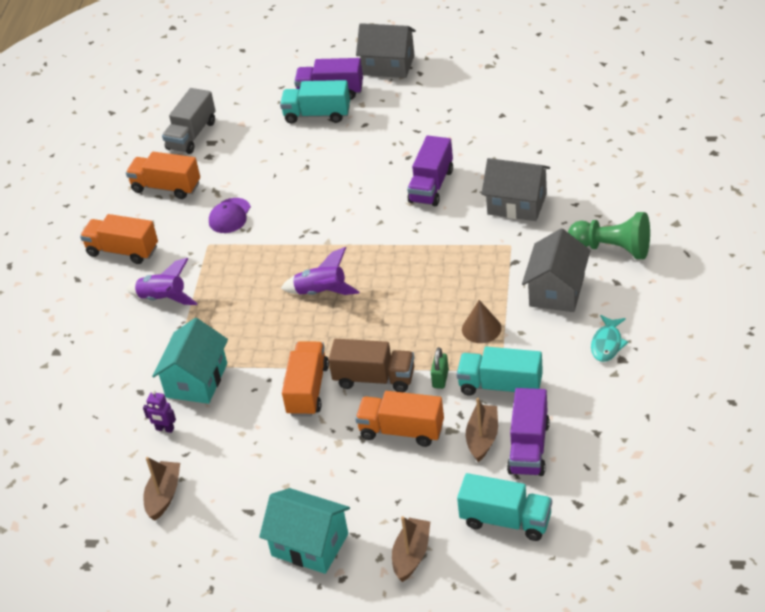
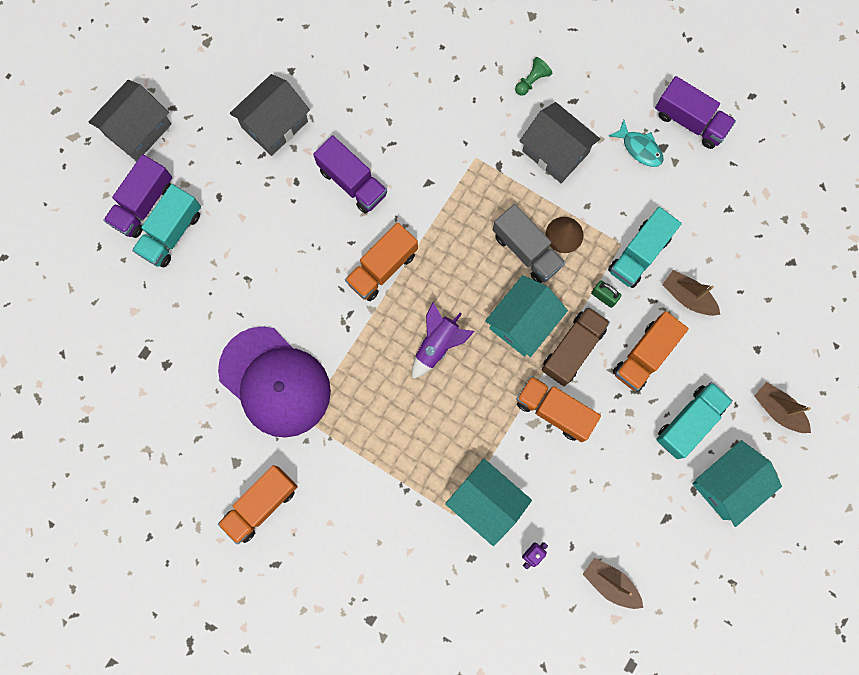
camera: 70 degrees left, 35 degrees up
(163, 299) = (358, 491): purple rocket -> none
(166, 187) = (188, 425): orange truck -> orange truck (382, 268)
(192, 135) = (119, 368): grey truck -> grey truck (526, 250)
(230, 216) = (275, 382): purple cap -> purple cap, size x2.17
(378, 336) = (523, 322): none -> turquoise house
(506, 520) = (780, 323): turquoise truck -> turquoise truck (689, 422)
(517, 204) = (425, 124): grey house -> grey house (275, 124)
(529, 447) = (717, 267): purple truck -> purple truck (690, 121)
(613, 249) = (532, 81): green pawn -> green pawn, size x0.51

